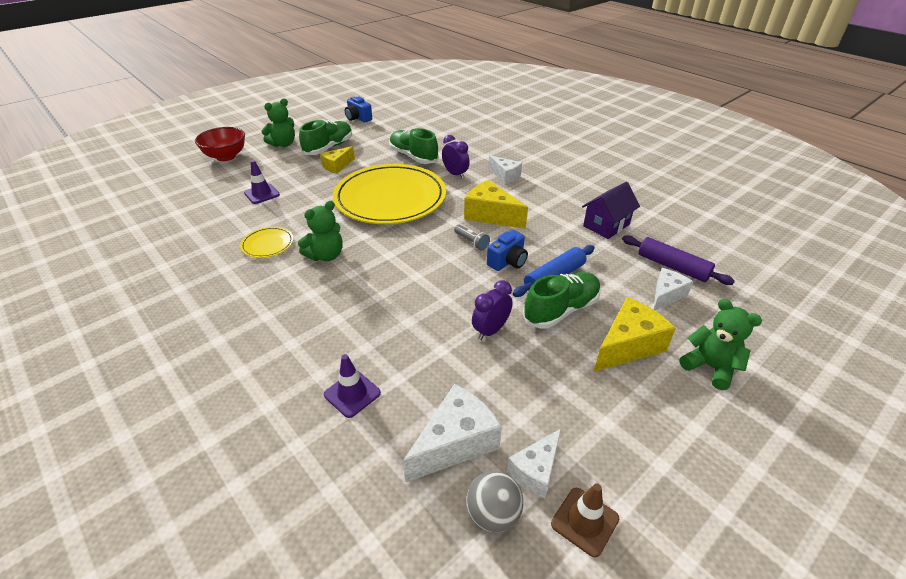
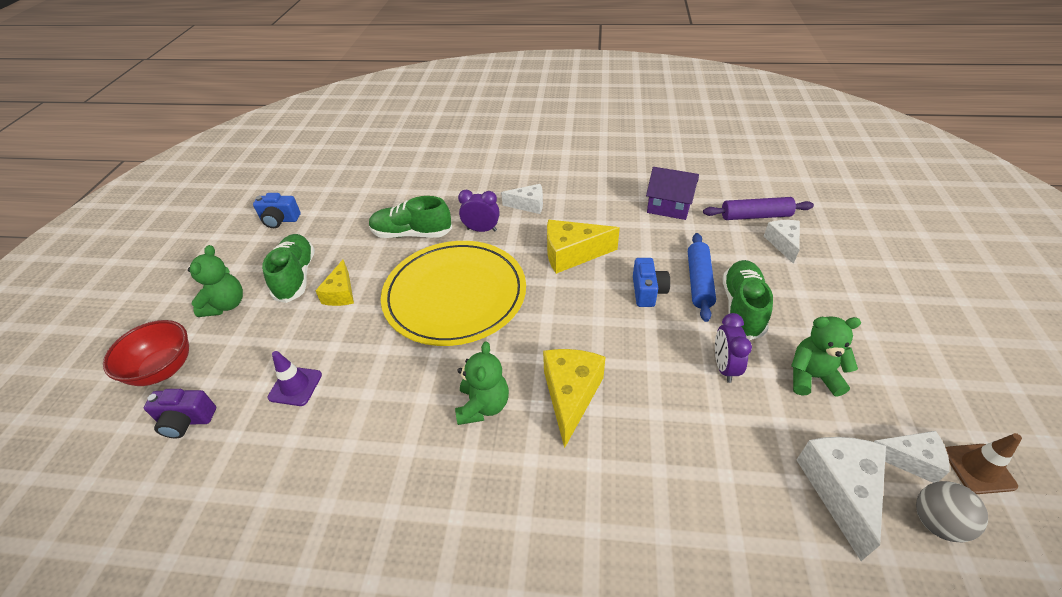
camera: 40 degrees left, 5 degrees up
(206, 181) = (186, 421): none -> purple camera
(267, 244) = (398, 442): yellow plate -> none
(352, 394) = (715, 525): purple traffic cone -> none
(471, 242) = (594, 293): grey flashlight -> none
(536, 471) = (909, 459): white cheese -> white cheese turned 75 degrees counterclockwise
(606, 225) = (669, 207): purple house -> purple house turned 75 degrees counterclockwise
(628, 345) = (817, 304): yellow cheese -> yellow cheese (570, 395)
(710, 367) = (876, 284): green teddy bear -> green teddy bear (812, 377)

